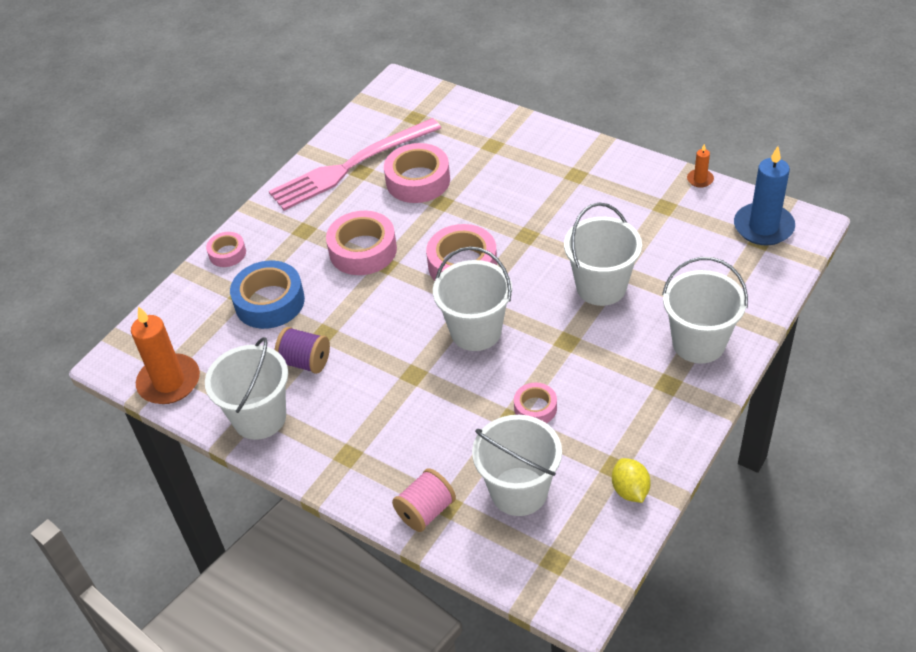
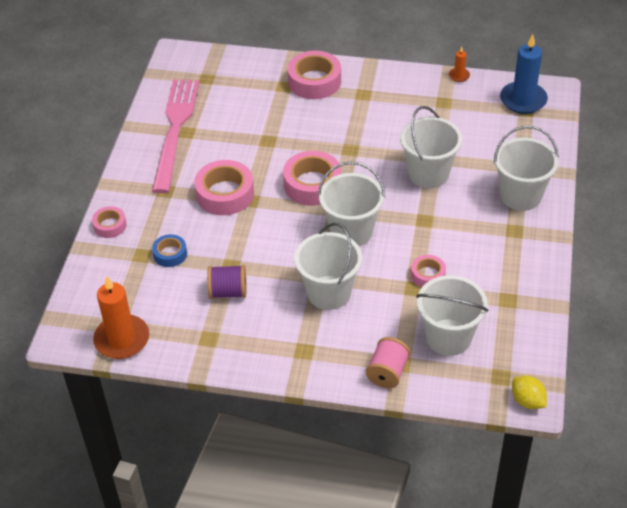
camera: 25 degrees left, 0 degrees up
(259, 417) = (216, 344): white bucket -> white bucket (329, 292)
(269, 302) = (170, 254): blue tape -> blue tape, size x0.55
(351, 166) = (175, 130): pink fork -> pink fork turned 150 degrees clockwise
(418, 180) = (238, 128): pink tape -> pink tape (314, 81)
(630, 490) = (527, 312): yellow lemon -> yellow lemon (527, 401)

